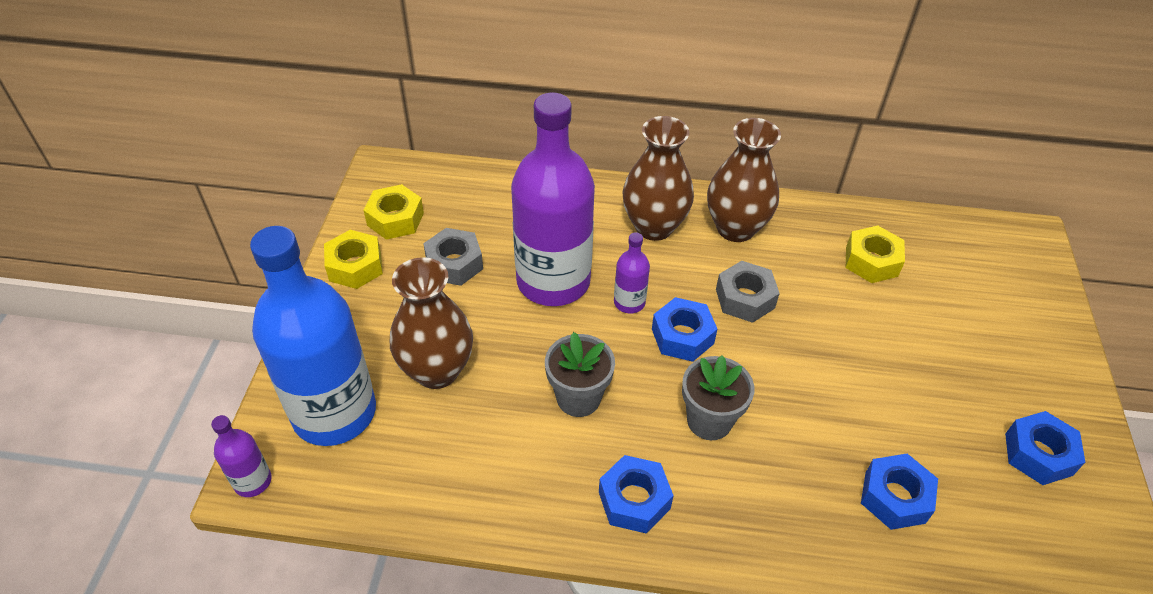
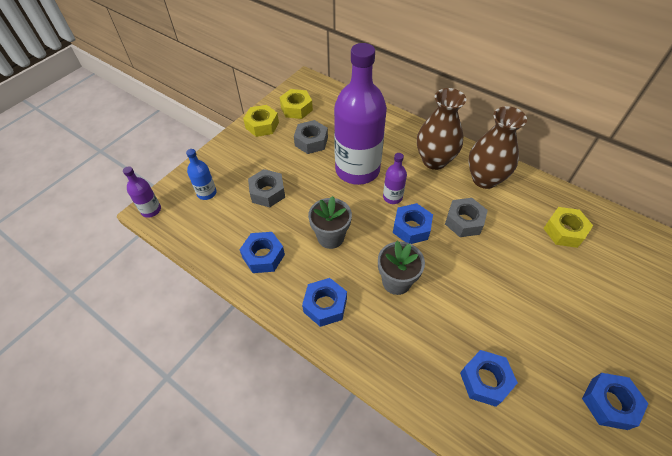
camera: 30 degrees right, 5 degrees up
(334, 412) = (207, 193): blue bottle -> blue bottle, size x0.42
(437, 370) = (267, 192): brown vase -> grey nut
(496, 471) = (263, 256): none -> blue nut

